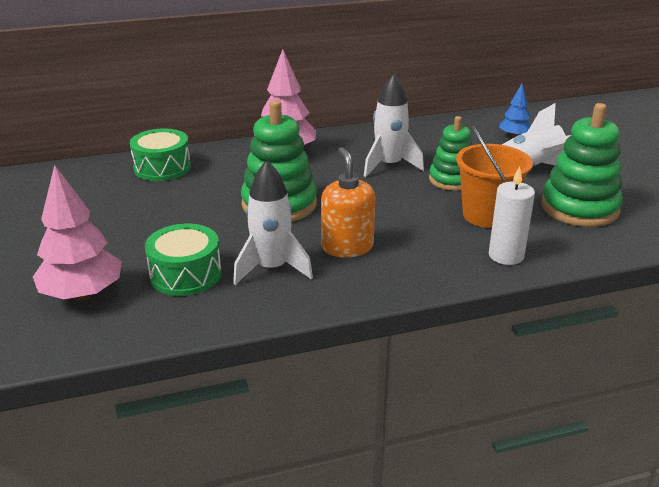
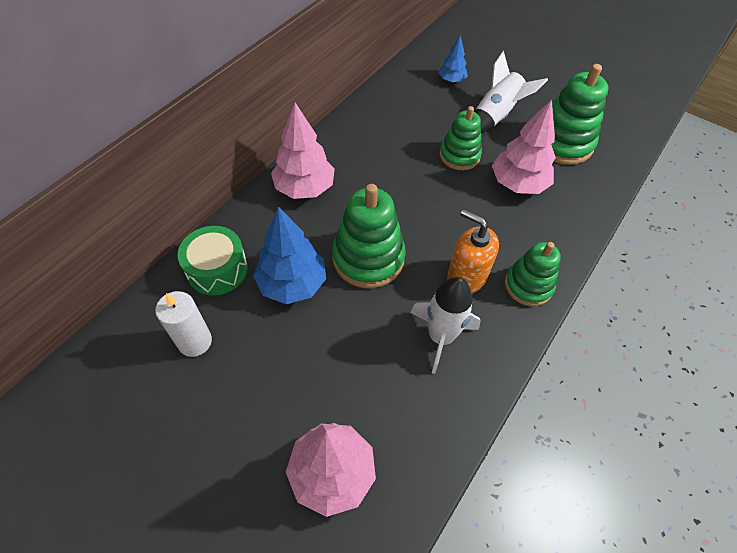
camera: 40 degrees left, 25 degrees up
(185, 274) = (386, 389): green drum -> none
(201, 194) = (292, 284): none -> blue tree
(389, 165) = (400, 162): white rocket -> none
(399, 275) = (528, 285): none -> green stacking toy
(486, 215) = (518, 184): orange bucket -> pink tree
(506, 255) = (568, 221): white candle -> white candle (195, 341)

